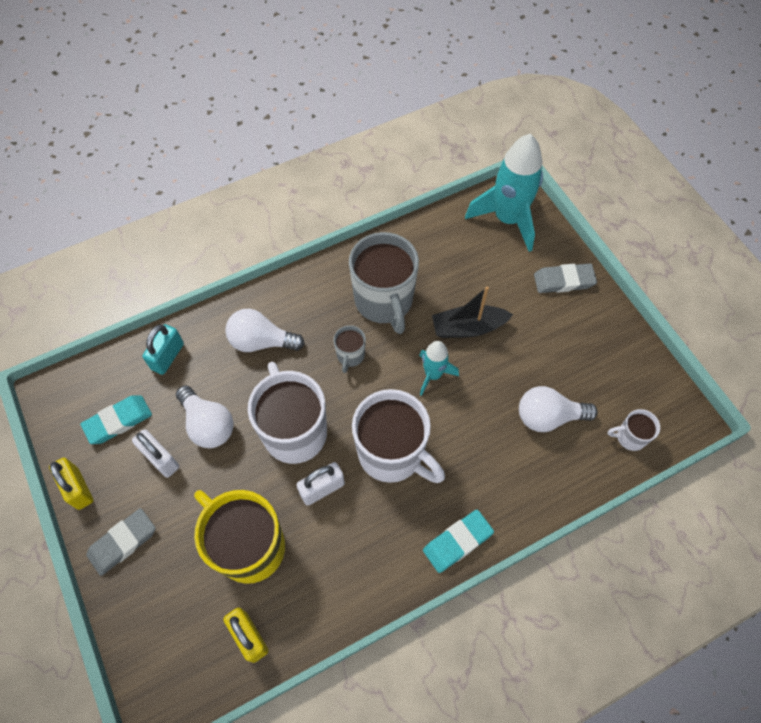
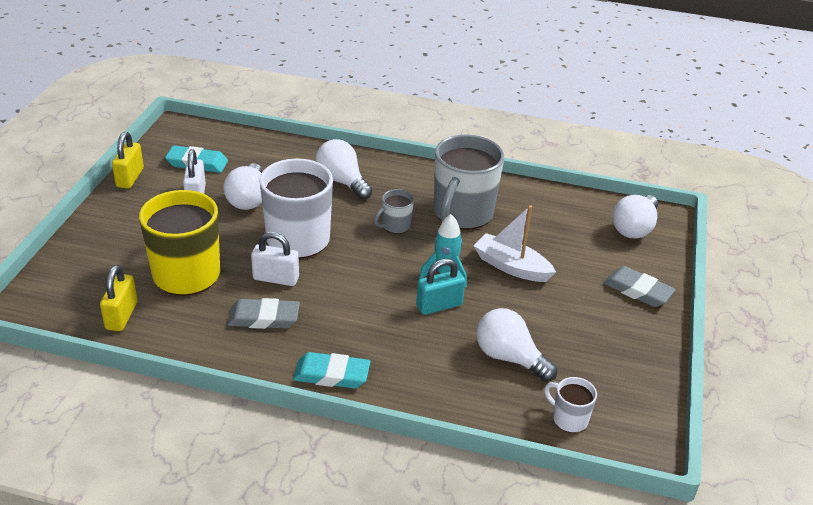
camera: 40 degrees right, 25 degrees down
(123, 542) = (117, 218): grey eraser -> grey eraser (264, 318)
(168, 356) = (270, 152): turquoise padlock -> turquoise padlock (439, 305)
(392, 454) = (352, 295): white mug -> none
(468, 328) = (511, 267): black boat -> white boat
(507, 219) = (634, 228): turquoise rocket -> white light bulb

